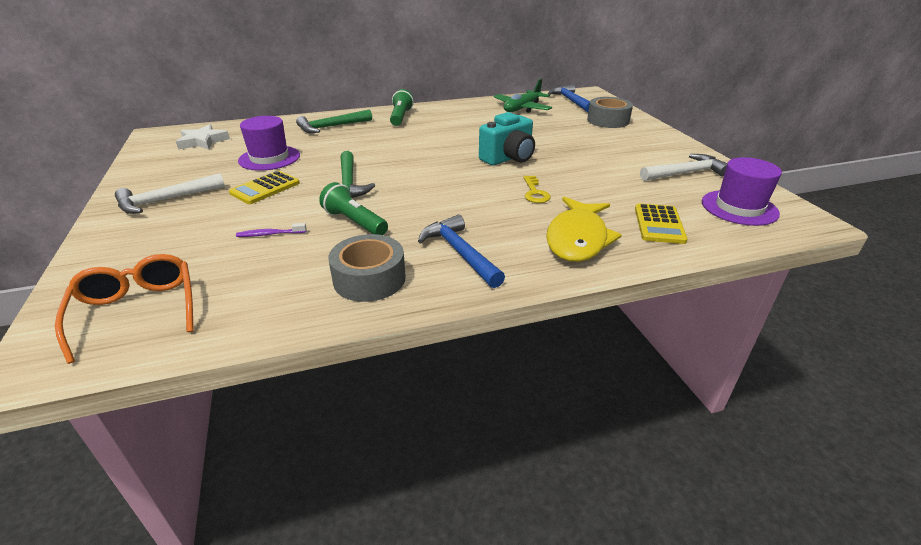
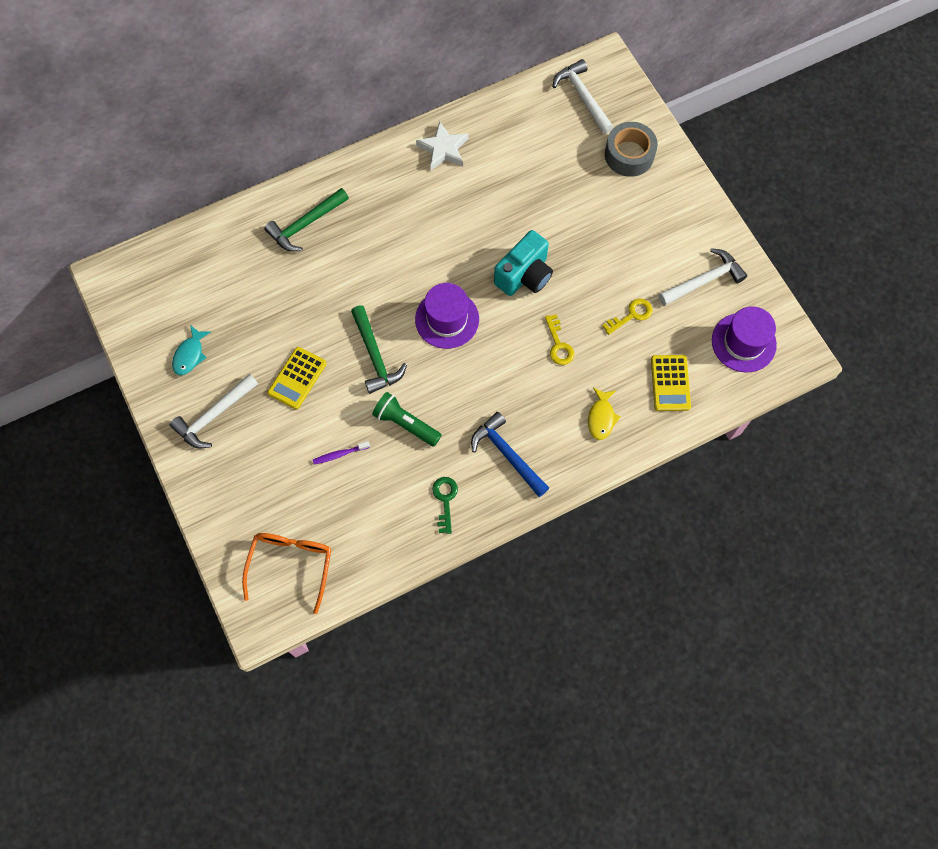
camera: 10 degrees left, 35 degrees up
(137, 311) = (291, 565): orange glasses -> orange glasses turned 45 degrees clockwise
(180, 169) = (190, 355): none -> turquoise fish
(202, 141) = (174, 286): white star -> white star (443, 149)
(269, 158) = (270, 315): purple hat -> purple hat (447, 319)
(369, 279) = (445, 500): grey tape -> green key
(400, 117) = (379, 183): green flashlight -> none
(522, 108) = (523, 132): green plane -> none
(570, 101) = (582, 96): blue hammer -> white hammer
(577, 238) = (601, 417): yellow fish -> yellow fish, size x0.54
(612, 184) = (631, 315): none -> yellow key

